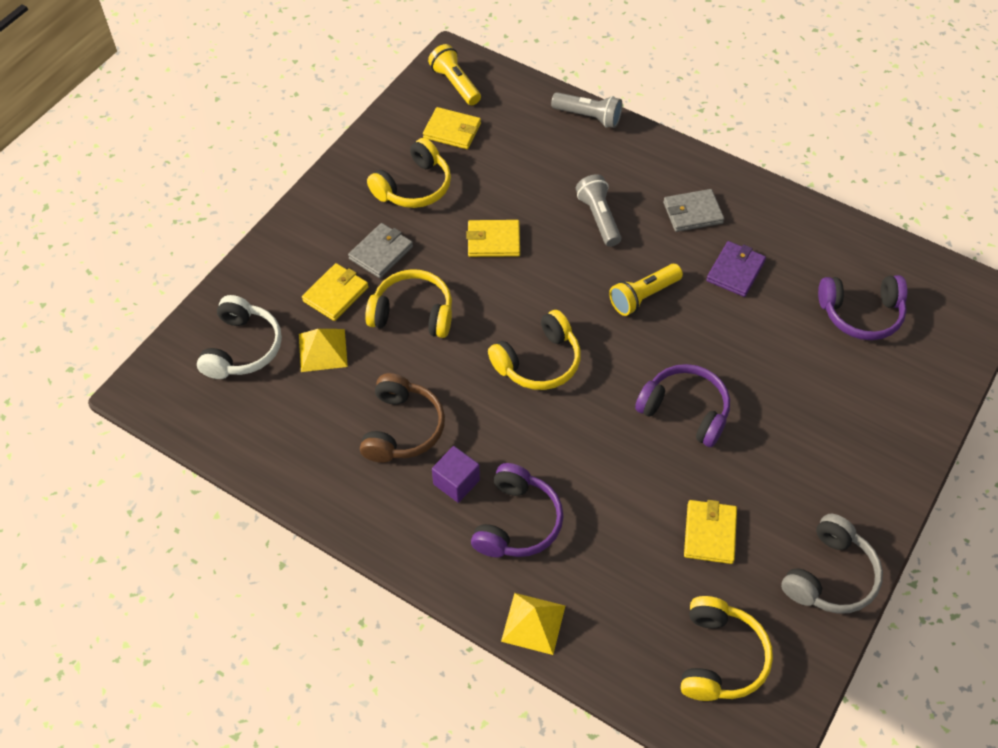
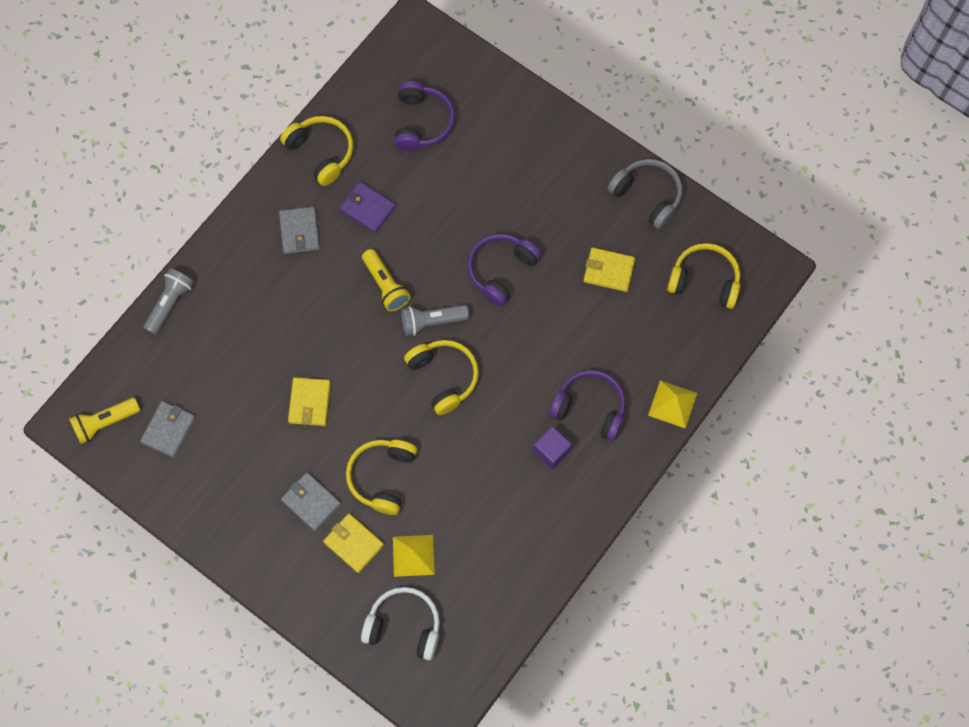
camera: 85 degrees left, 15 degrees up
(402, 428) = (498, 491): brown headphones -> none
(414, 186) = (235, 469): yellow headphones -> yellow headphones (321, 152)
(452, 131) = (168, 430): yellow wallet -> grey wallet
(599, 218) = (295, 310): grey flashlight -> grey flashlight (432, 322)

